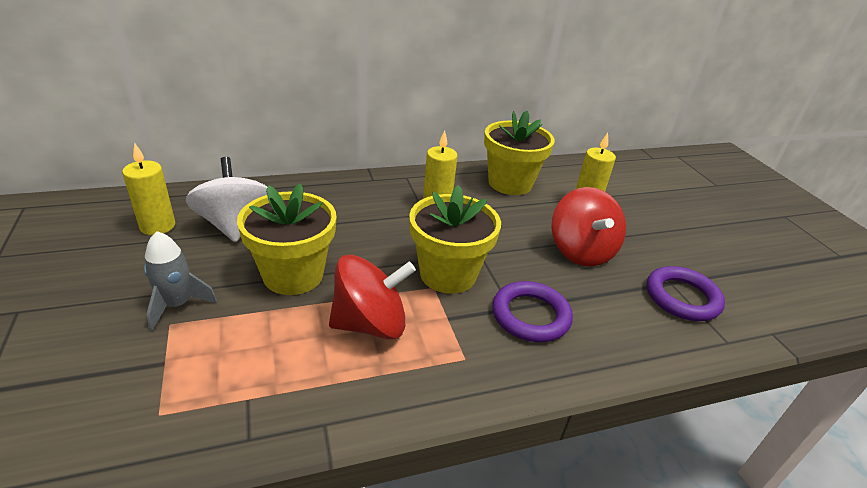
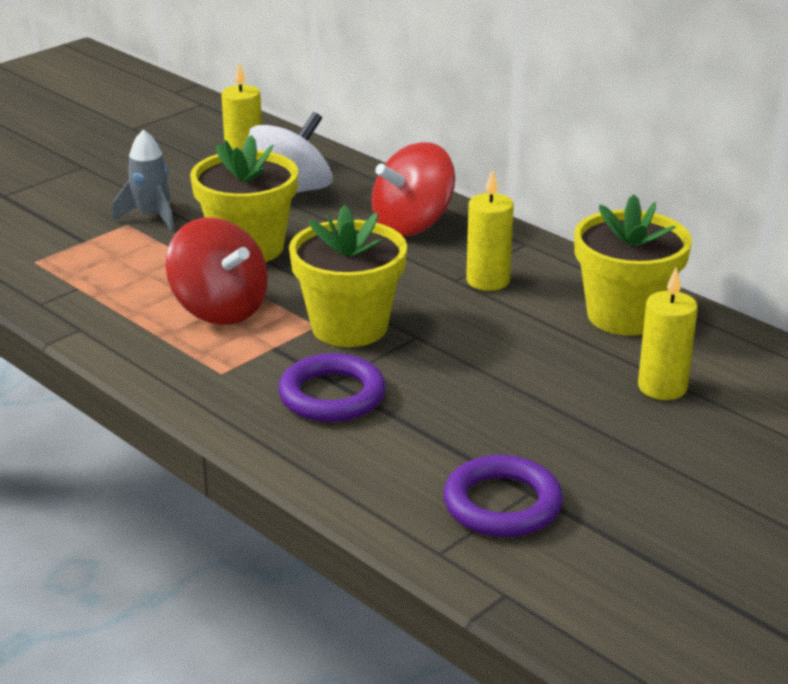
camera: 65 degrees right, 5 degrees down
(581, 251) = (516, 405): red spinning top -> red spinning top (412, 225)

